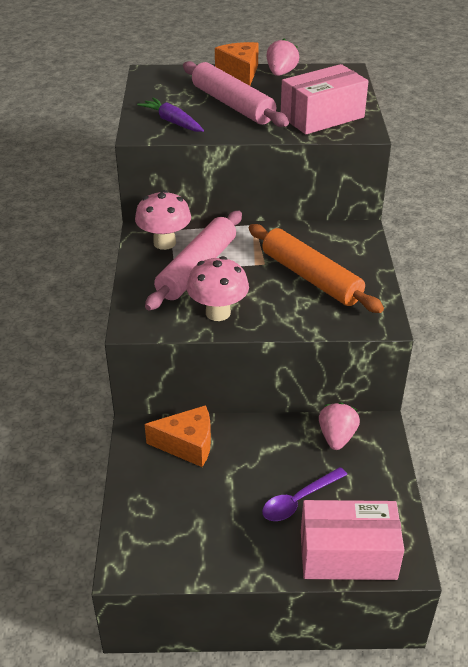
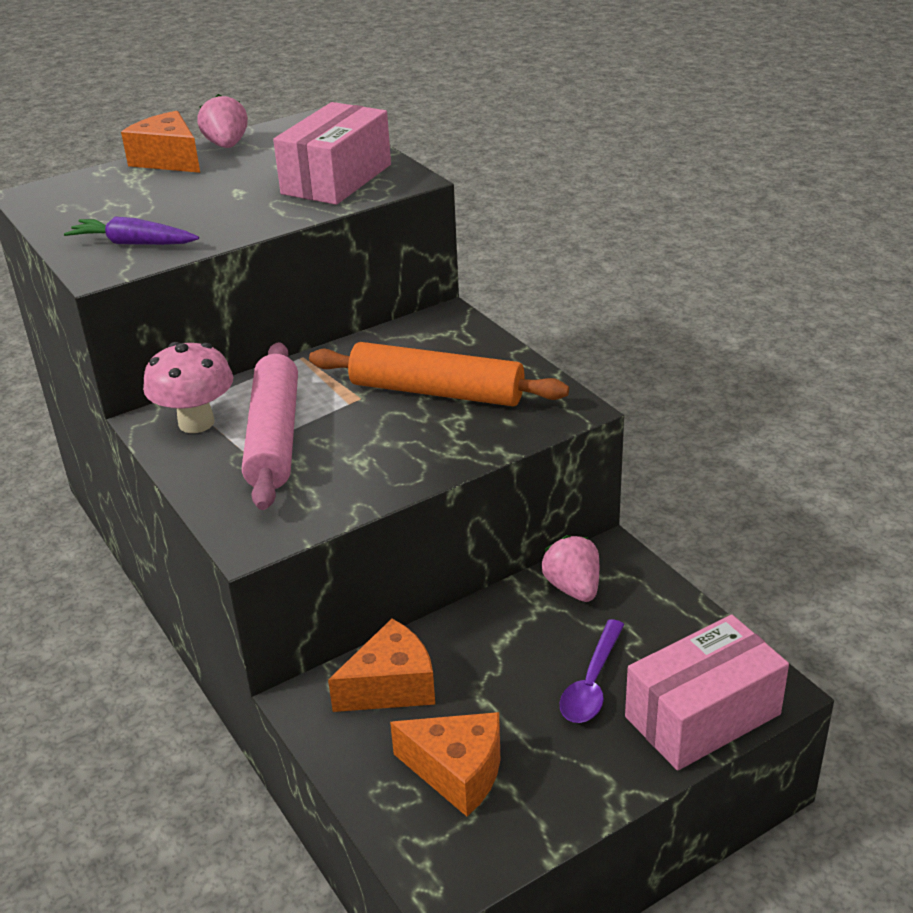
camera: 30 degrees left, 5 degrees down
(182, 512) = (457, 772): none -> orange cheese
(218, 313) = (355, 479): pink mushroom -> none
(232, 105) = (199, 199): pink rolling pin -> none

